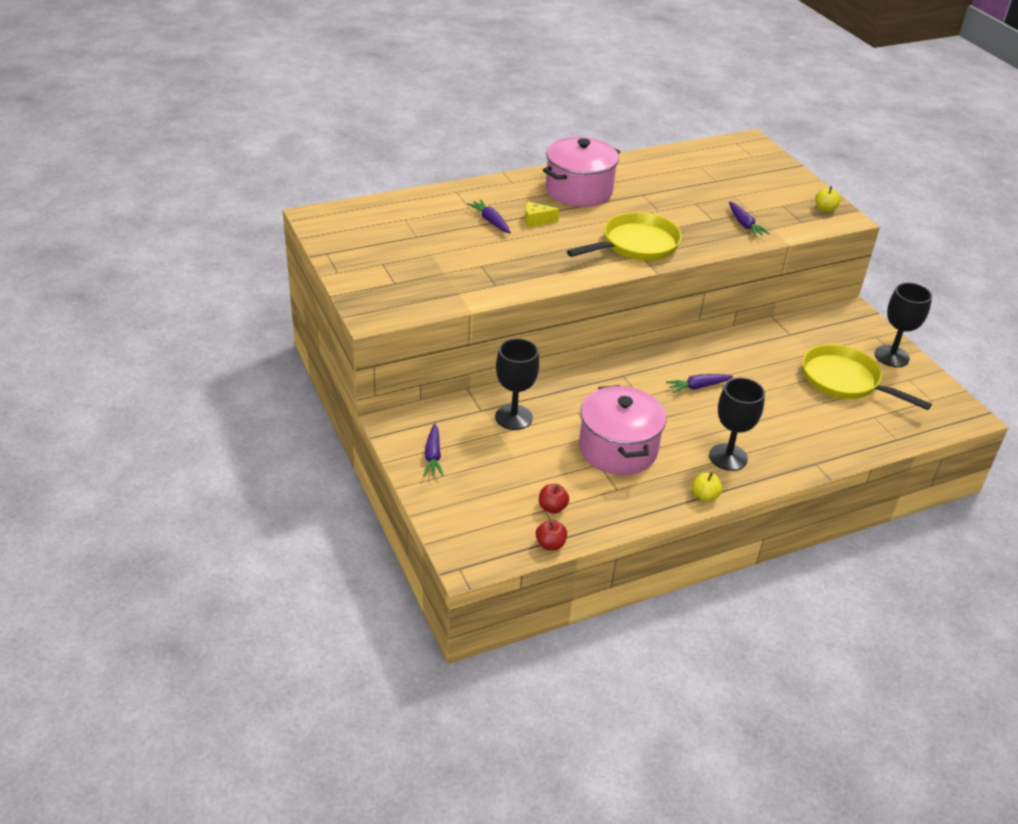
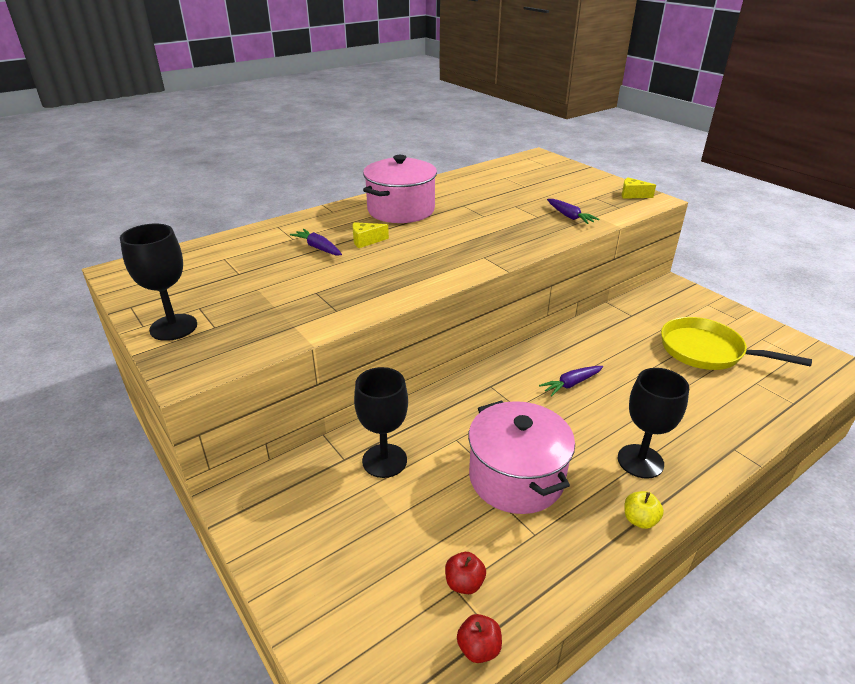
camera: 10 degrees left, 5 degrees down
(433, 456) = (294, 537): purple carrot -> none
(636, 245) = (475, 248): yellow pan -> none
(825, 209) = (632, 195): yellow apple -> yellow cheese
(891, 356) = (733, 320): black goblet -> black goblet (173, 327)

